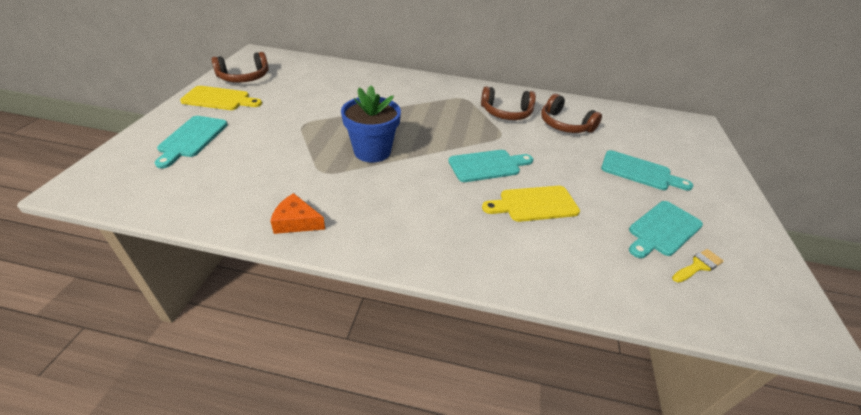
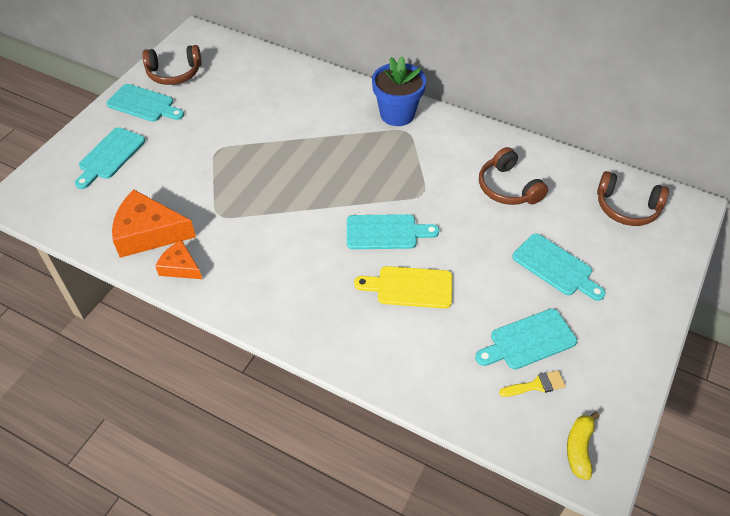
camera: 20 degrees right, 10 degrees up
(219, 99) = (143, 104): yellow cutting board -> turquoise cutting board
(251, 196) = (149, 233): none -> orange cheese
(372, 151) = (274, 196): blue flower pot -> blue flower pot (397, 114)
(506, 113) = (446, 160): brown headphones -> brown headphones (627, 208)
(779, 316) = (579, 448): none -> yellow banana

